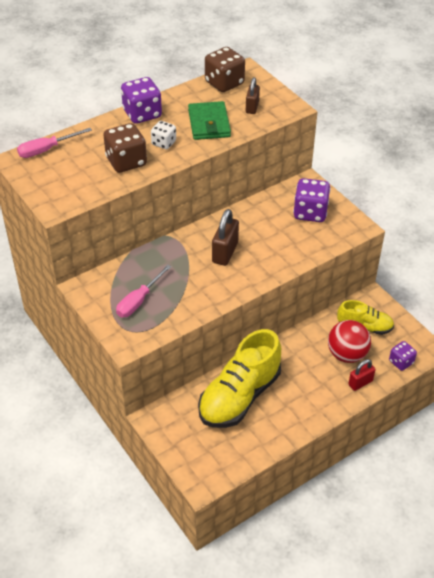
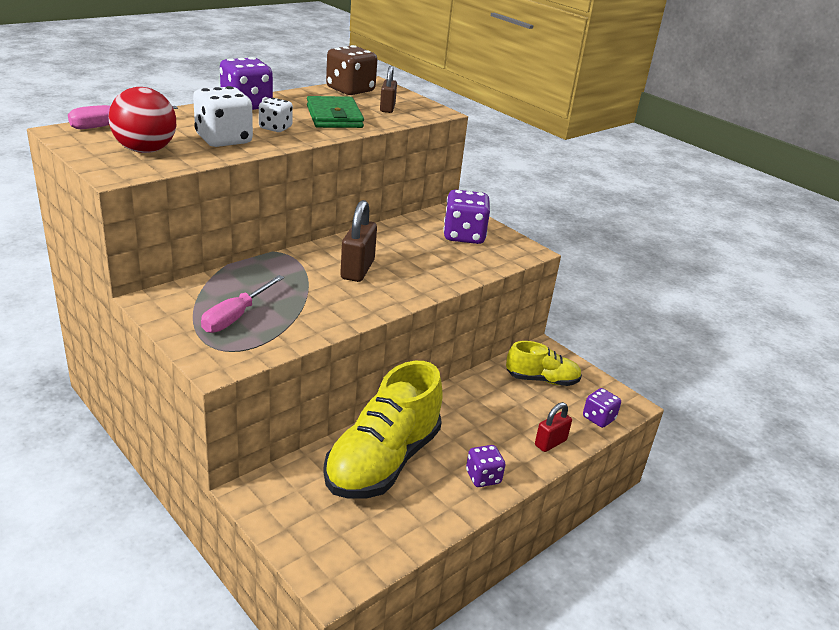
camera: 10 degrees left, 15 degrees down
(126, 162) = (223, 140): brown dice -> white dice
(307, 410) = (483, 477): none -> purple dice
(347, 354) = (525, 410): red ball -> red ball (145, 150)

